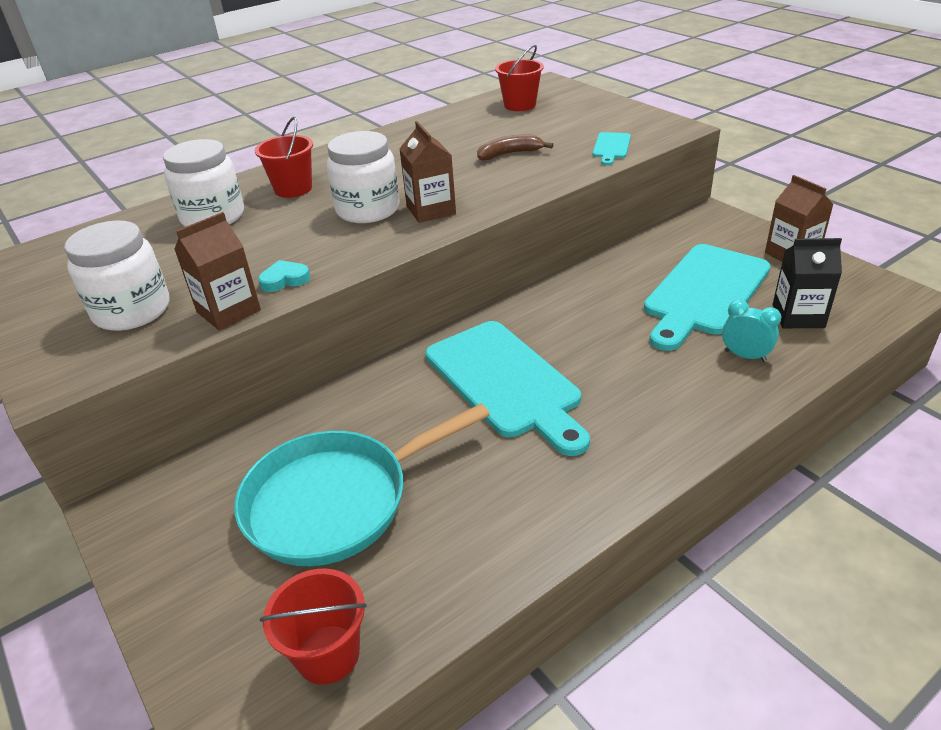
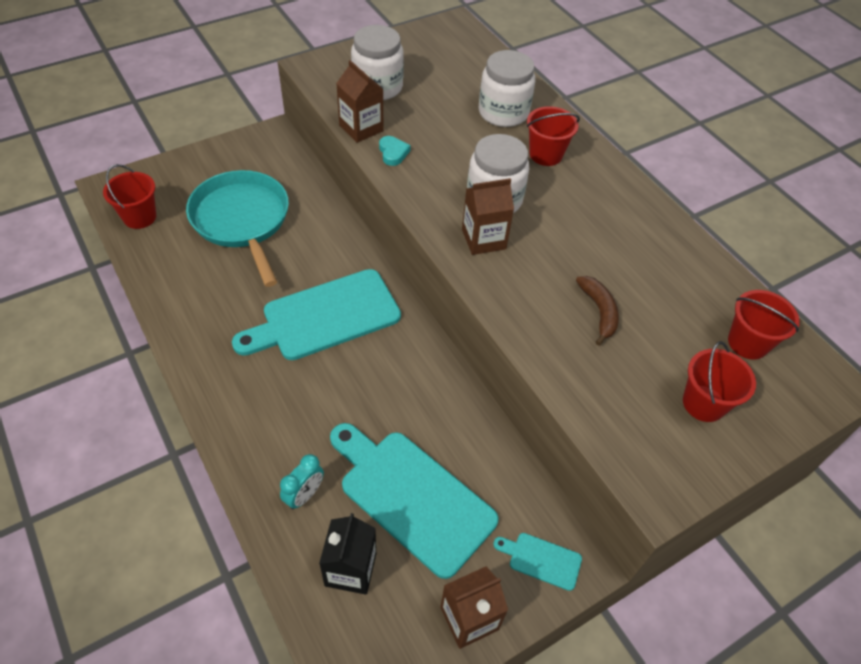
camera: 90 degrees right, 15 degrees up
(586, 117) = (703, 403): none -> red bucket
(611, 147) = (605, 407): turquoise cutting board -> turquoise cutting board (541, 560)

